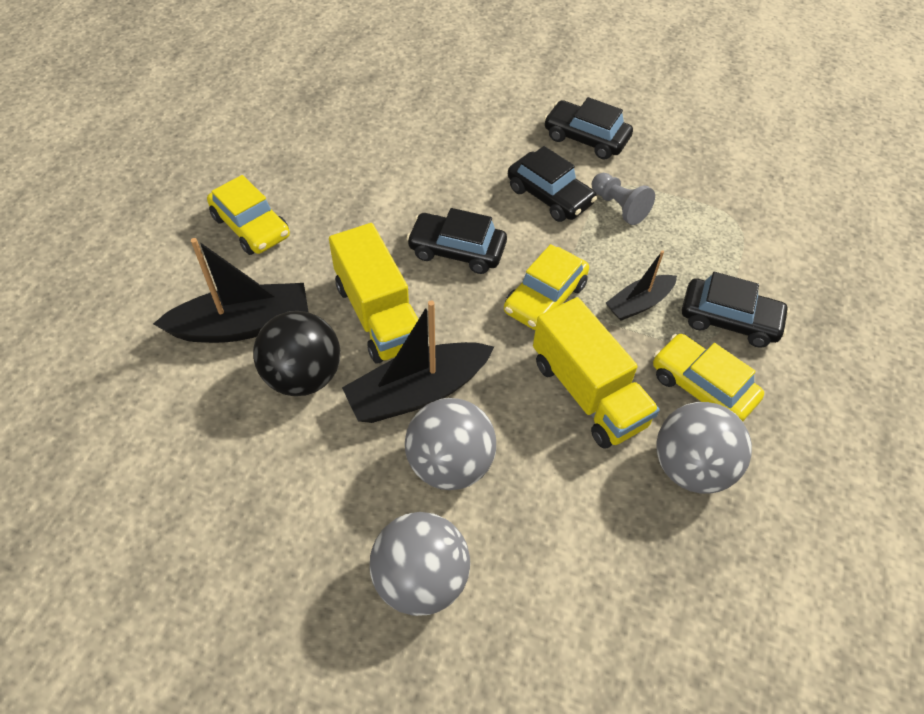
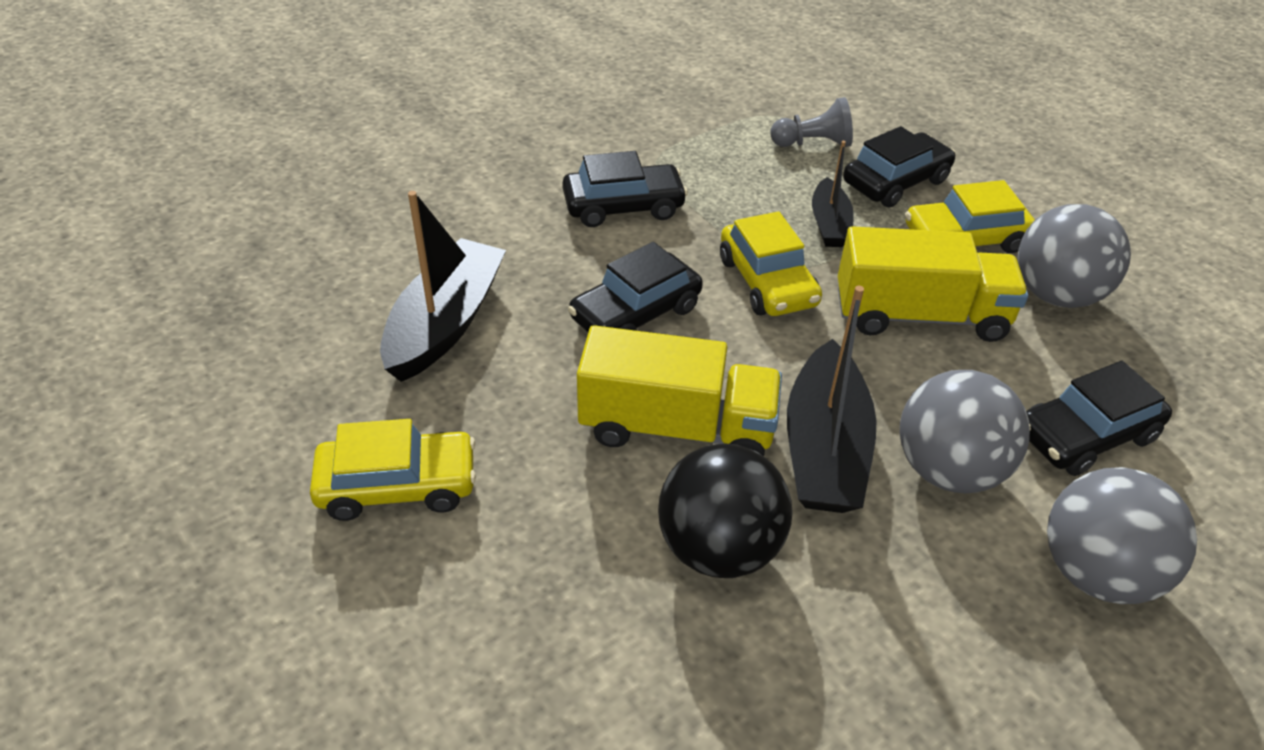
camera: 55 degrees left, 10 degrees down
(243, 325) = (576, 575): black boat -> black boat (446, 323)
(586, 138) = (567, 142): black car -> black car (1085, 435)
(619, 207) = (687, 171): grey pawn -> grey pawn (813, 143)

